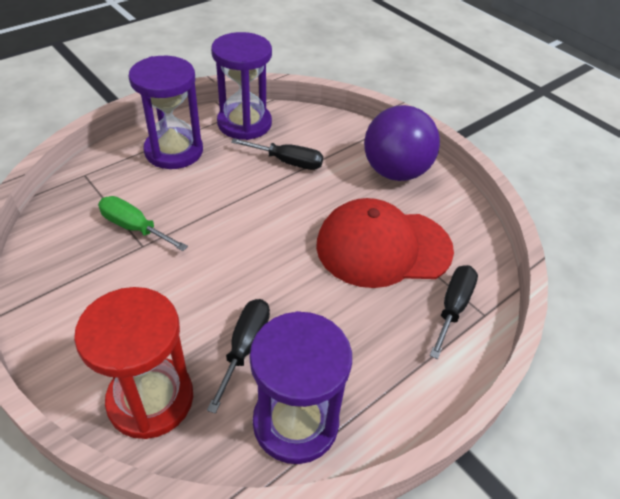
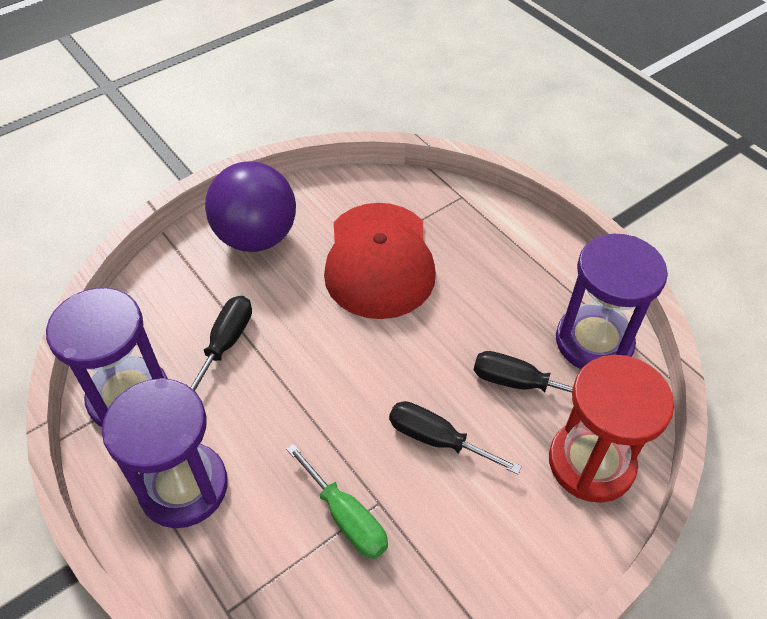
camera: 85 degrees left, 5 degrees up
(134, 227) = (346, 517): green screwdriver -> green screwdriver turned 75 degrees counterclockwise
(453, 307) = (455, 217): black screwdriver -> black screwdriver (436, 439)

